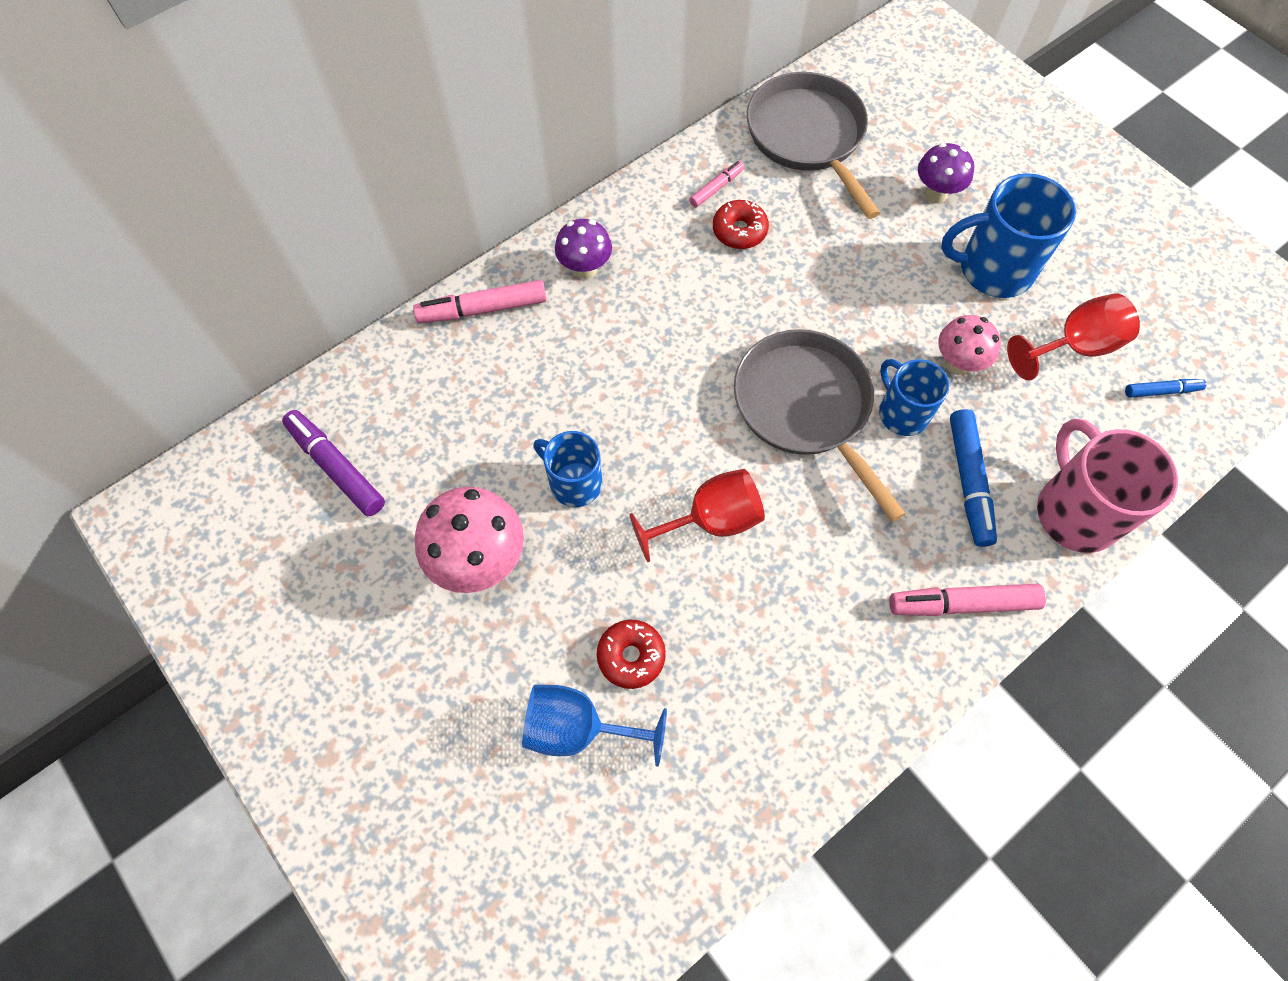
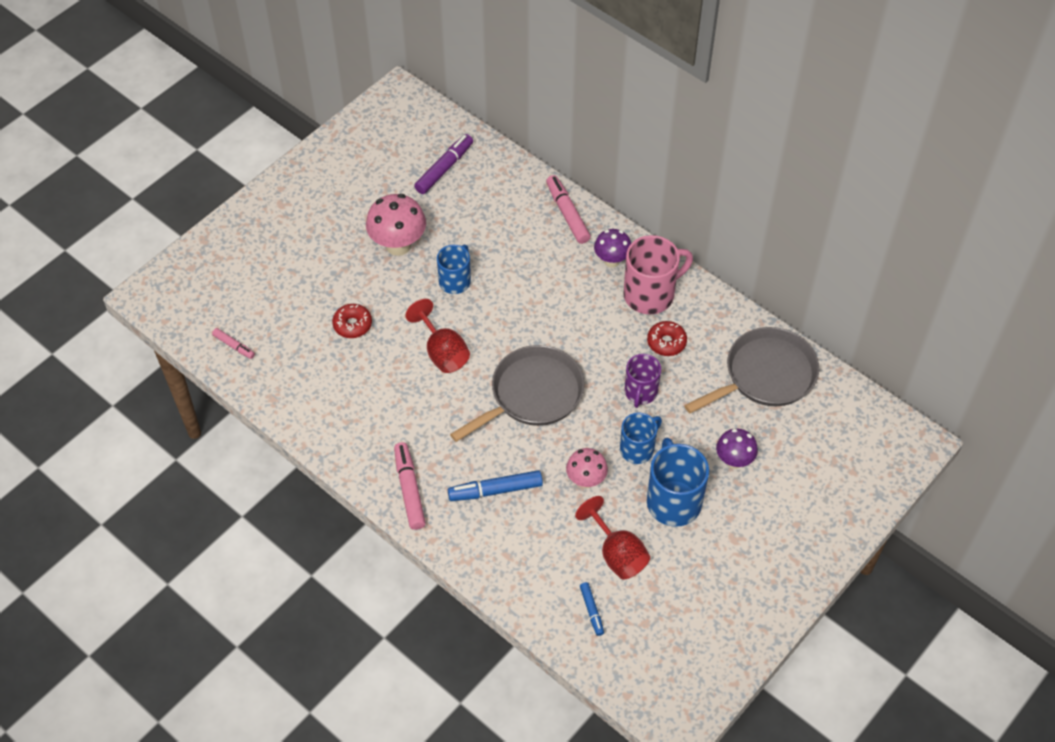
camera: 80 degrees right, 10 degrees down
(578, 728) = (309, 307): blue goblet -> none
(716, 188) = (700, 324): pink marker -> pink marker (234, 346)
(818, 275) = (640, 392): none -> purple mug
(902, 413) = (540, 449): blue mug -> blue mug (638, 449)
(1075, 511) = (485, 554): pink mug -> pink mug (650, 294)

